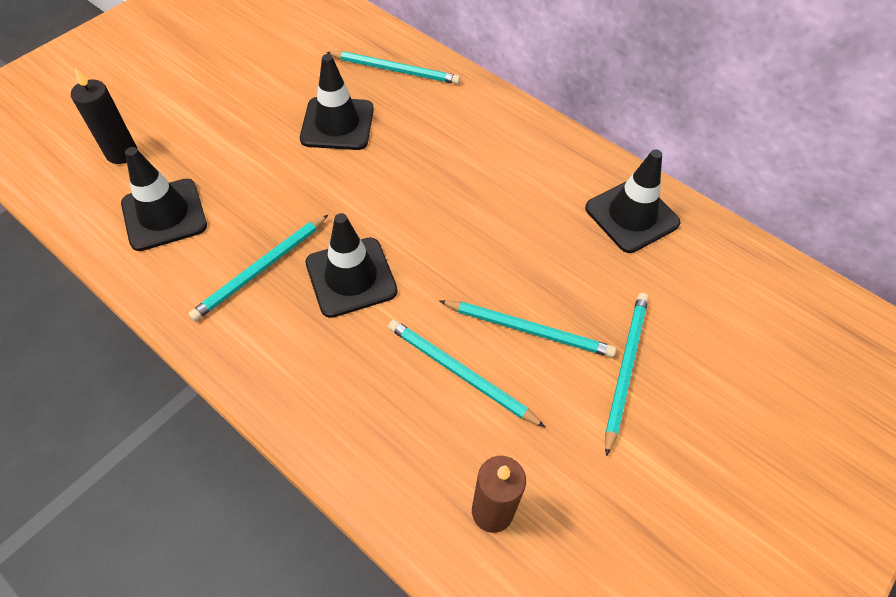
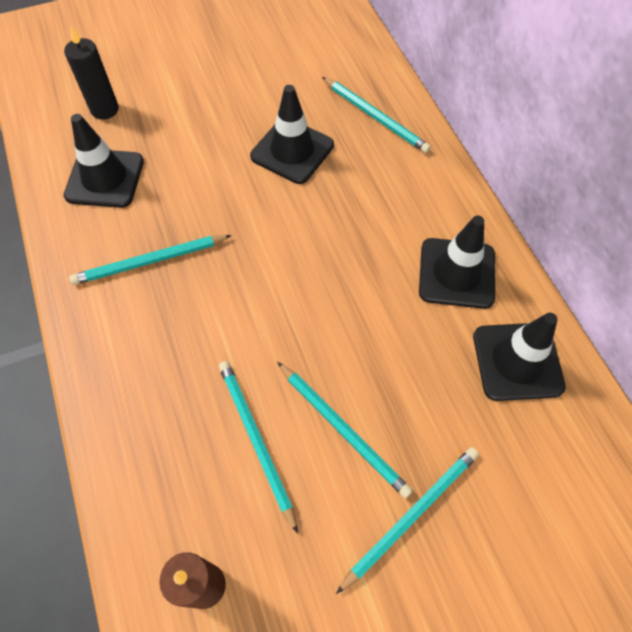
camera: 30 degrees right, 5 degrees up
(351, 277) = (218, 303): black traffic cone -> black traffic cone (456, 273)

